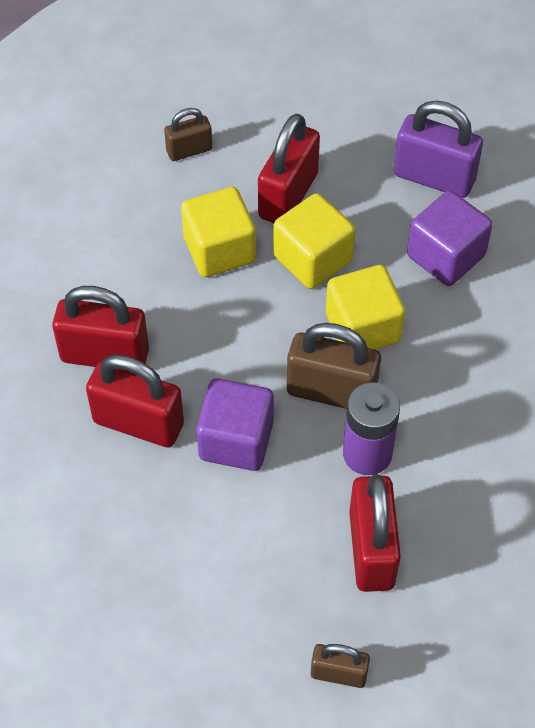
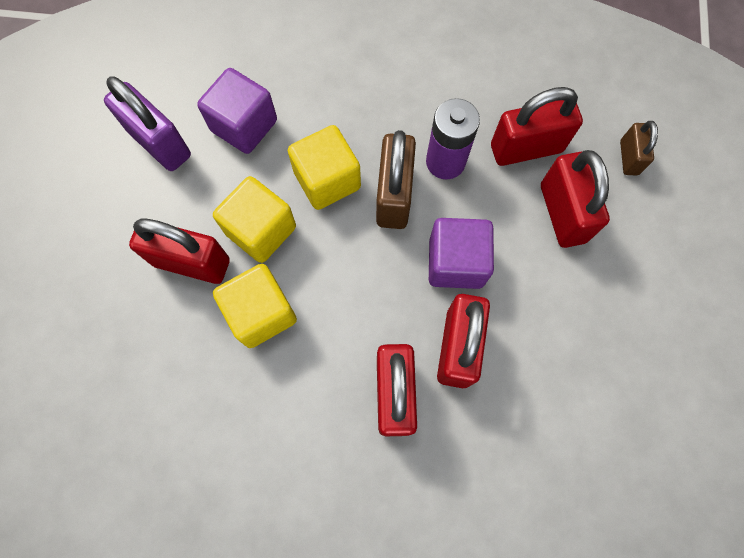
camera: 100 degrees left, 15 degrees up
(189, 150) = (143, 365): brown padlock -> none
(275, 570) = (562, 213): none -> red padlock
(434, 177) = (160, 143): purple padlock -> purple padlock turned 60 degrees counterclockwise

